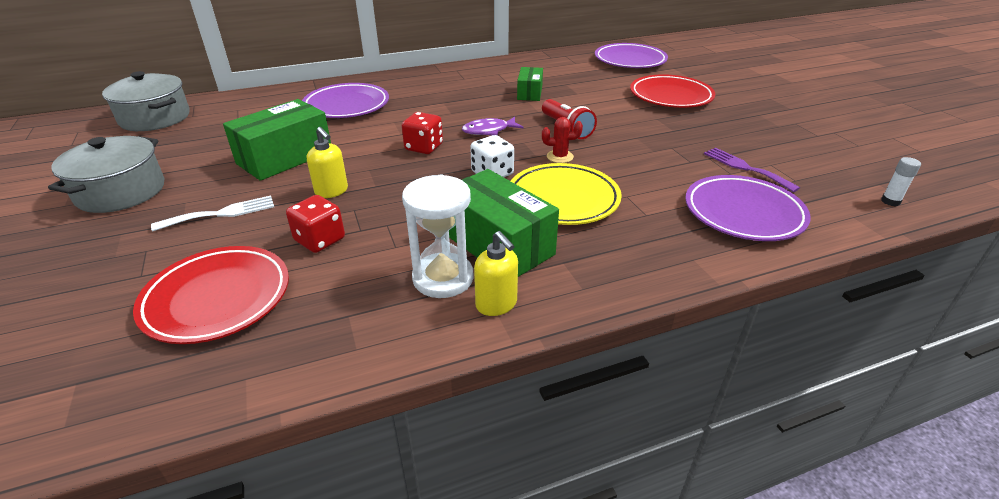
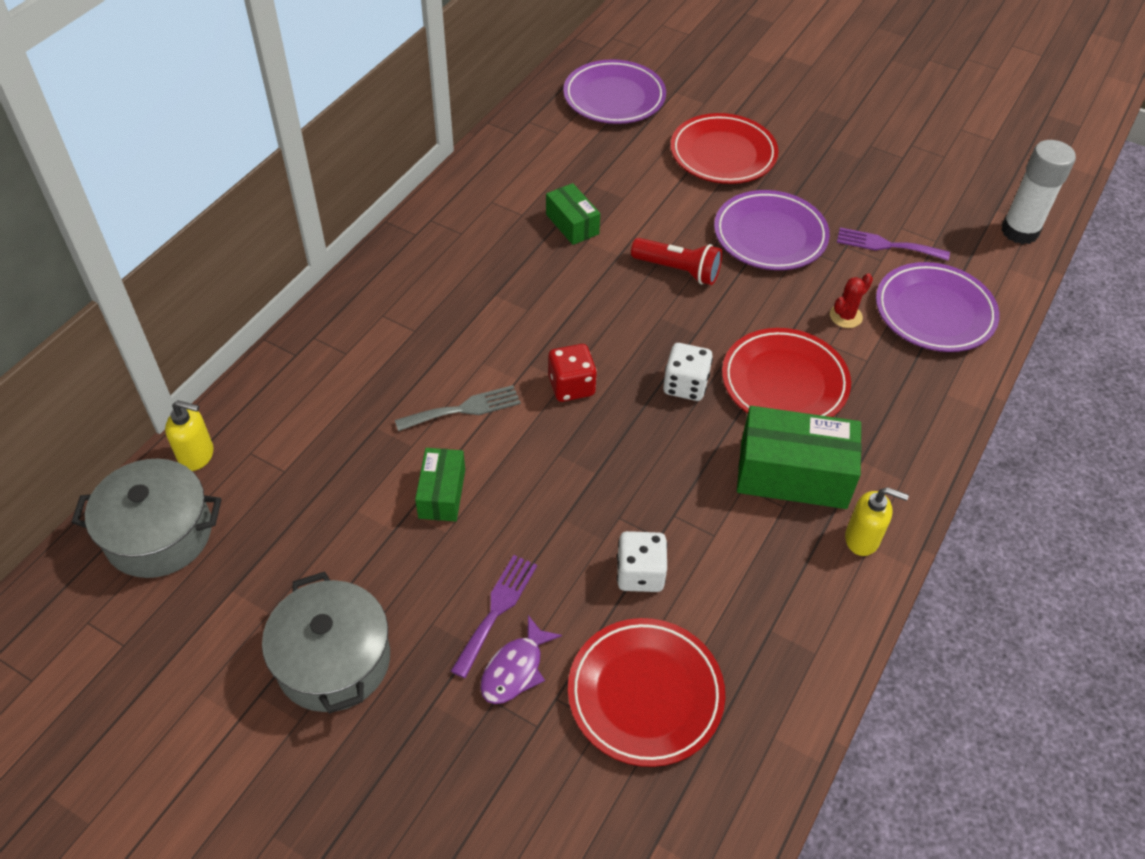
camera: 40 degrees left, 15 degrees up
(221, 213) = (496, 610): white fork -> purple fork
(285, 157) = (442, 494): green box -> green box, size x0.57
(320, 240) = (640, 574): red dice -> white dice
(332, 191) = (564, 508): yellow soap dispenser -> yellow soap dispenser (197, 455)
(347, 106) = (386, 365): purple plate -> purple plate (770, 235)
(353, 133) = (464, 409): none -> grey fork
(443, 278) = (794, 541): white hourglass -> none
(489, 131) = (605, 319): purple fish -> purple fish (515, 669)
(560, 157) = (719, 321): red cactus -> red cactus (845, 316)
(563, 199) = (784, 382): yellow plate -> red plate
(890, 201) = (1019, 231): white glue stick -> white glue stick, size x2.17

